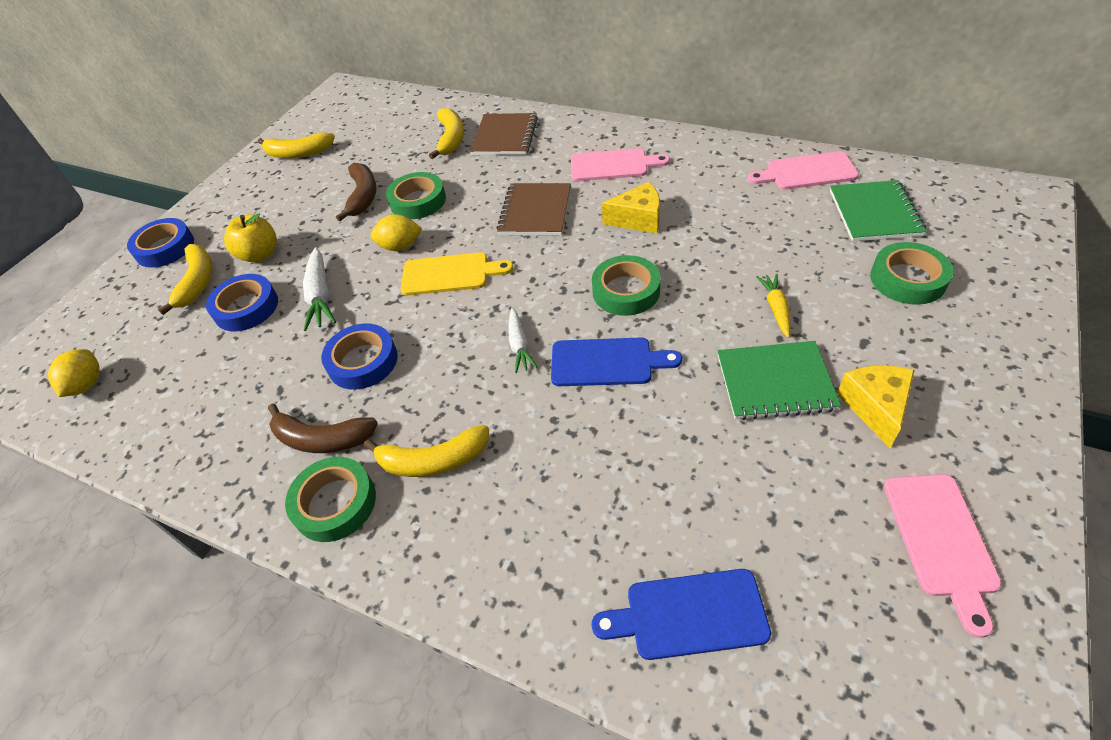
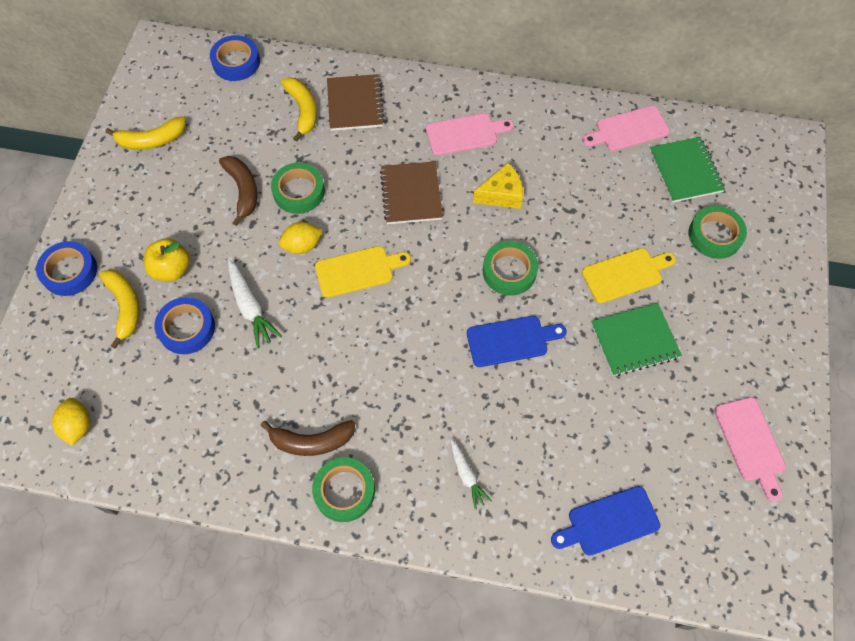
camera: 20 degrees left, 15 degrees up
(362, 361) = (316, 367): blue tape -> blue tape (236, 62)
(433, 461) = (406, 445): yellow banana -> none
(519, 345) = (439, 334): white carrot -> white carrot (467, 475)
(776, 308) = (625, 274): yellow carrot -> yellow cutting board
(875, 407) = (703, 351): yellow cheese -> none

